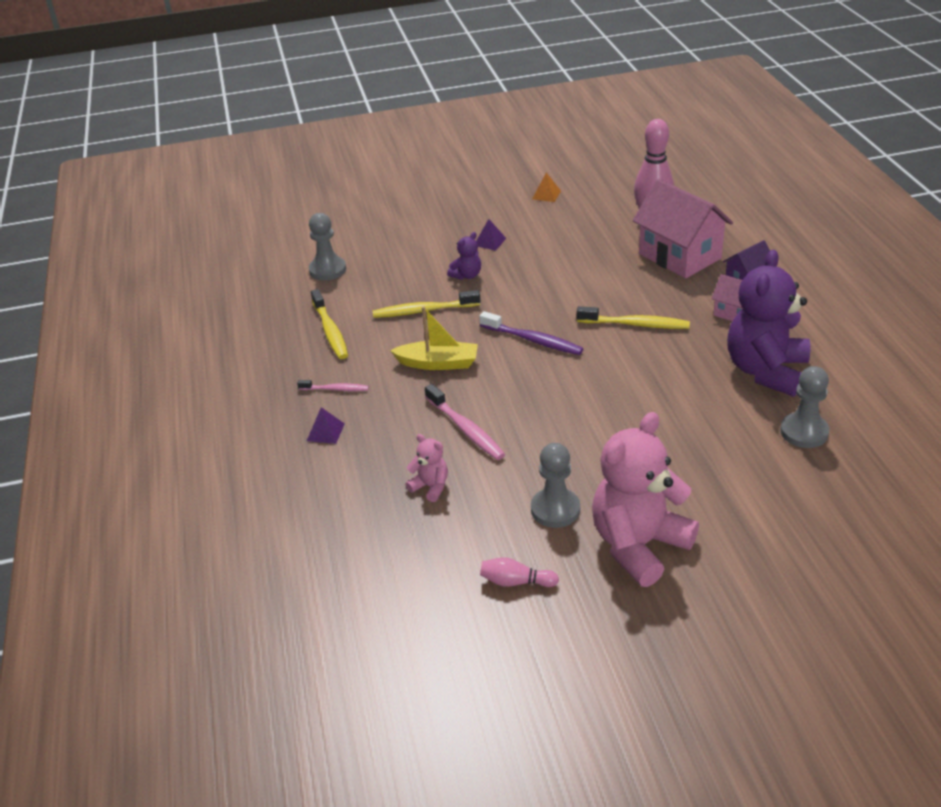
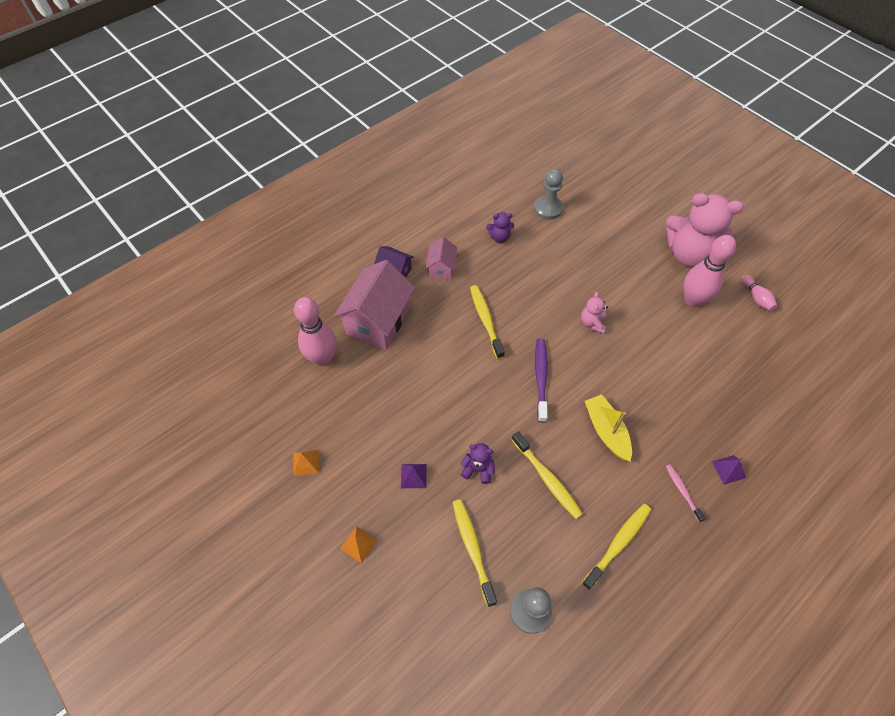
camera: 120 degrees left, 20 degrees up
(401, 256) = (472, 548): none -> yellow toothbrush
(430, 487) = (725, 373): pink teddy bear -> pink teddy bear (592, 323)
(454, 206) = (359, 544): none -> orange pyramid
(466, 429) = (662, 378): pink toothbrush -> none
(555, 509) = (692, 300): grey pawn -> pink bowling pin
(766, 371) = (499, 237): purple teddy bear -> purple teddy bear, size x0.44

